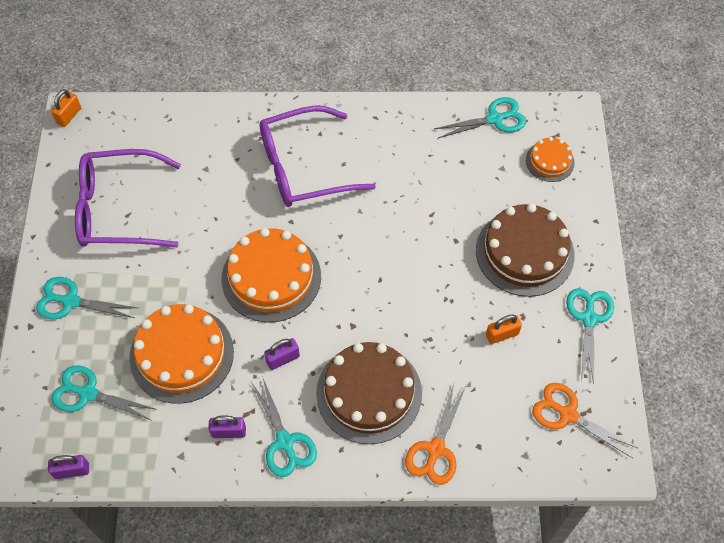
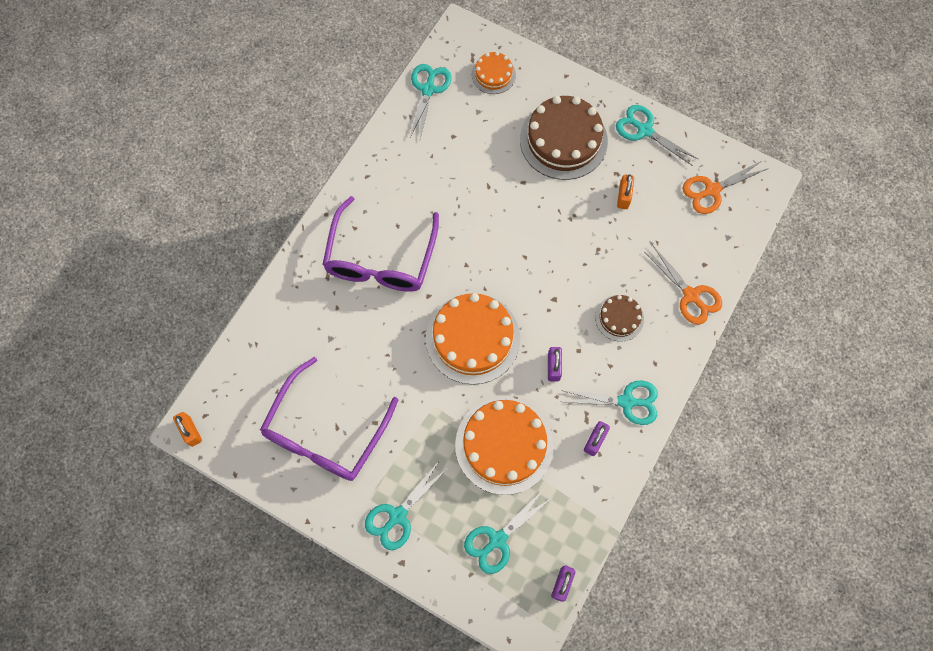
camera: 60 degrees left, 10 degrees up
(369, 393) = (619, 318): brown cake -> brown cake, size x0.52

